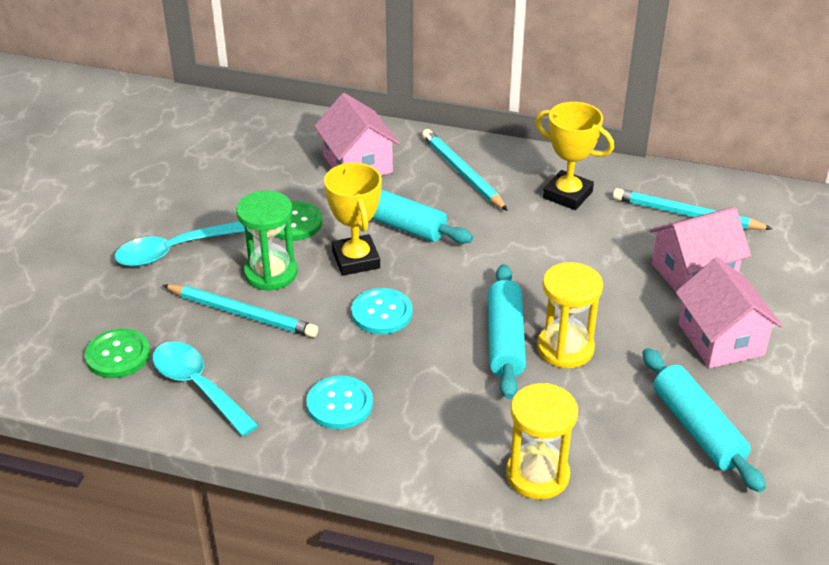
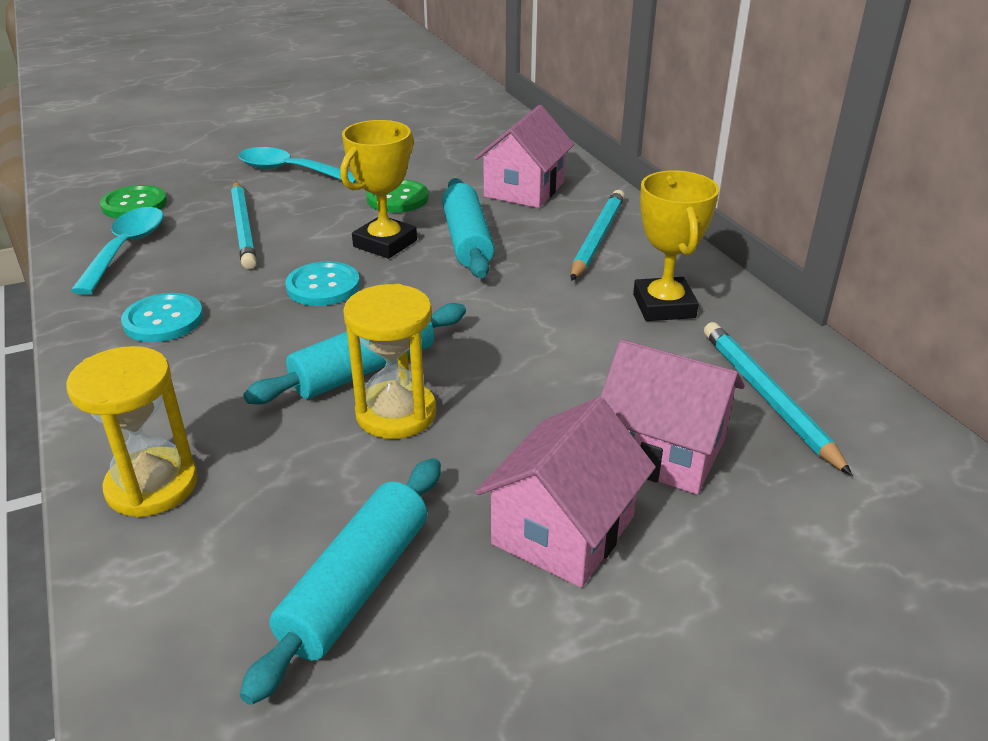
camera: 50 degrees right, 5 degrees down
(270, 273) = (314, 217): green hourglass -> none

